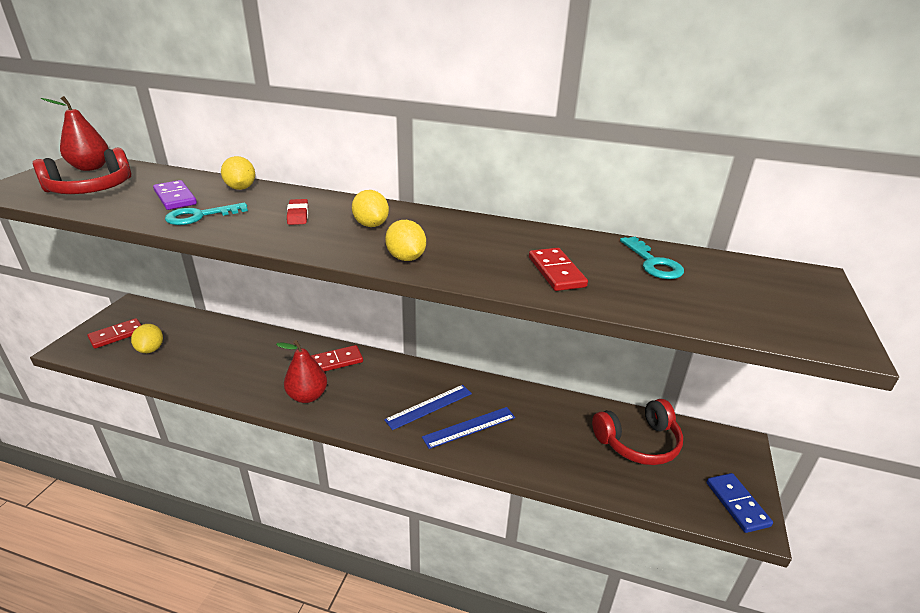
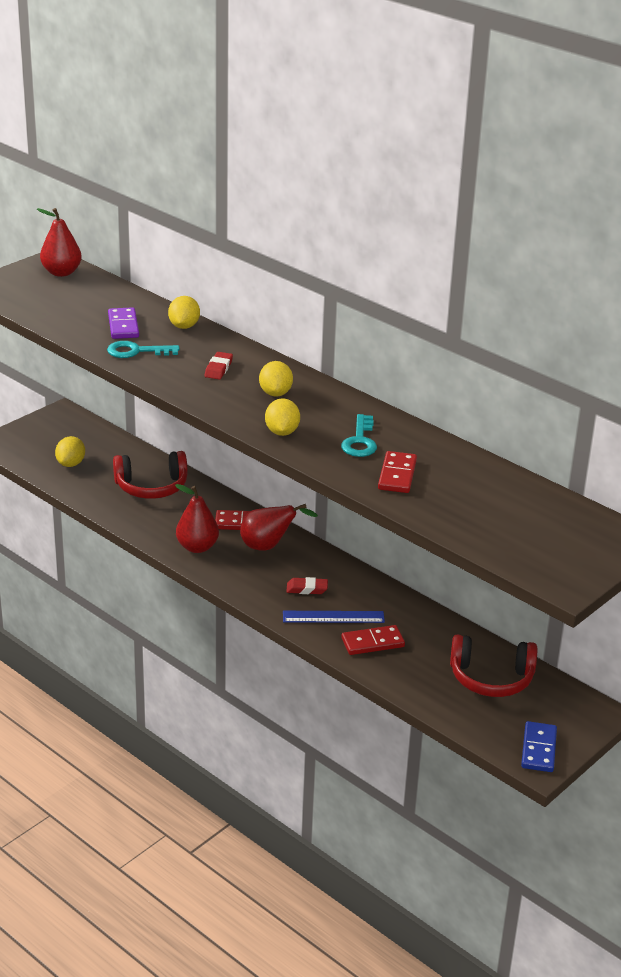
camera: 25 degrees right, 0 degrees up
(91, 189) = (57, 300): red headphones -> red headphones (151, 486)
(117, 335) = (43, 441): red domino -> red domino (372, 642)
(372, 376) = (268, 546): none -> red pear
(429, 406) = (307, 589): blue ruler -> red eraser
(653, 263) = (494, 489): turquoise key -> turquoise key (360, 441)

